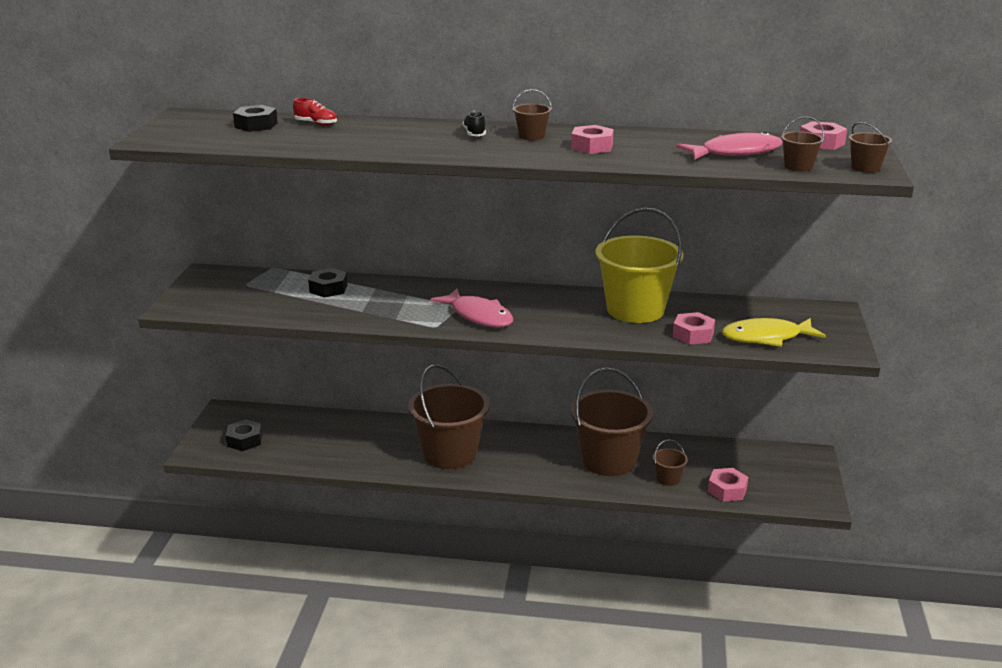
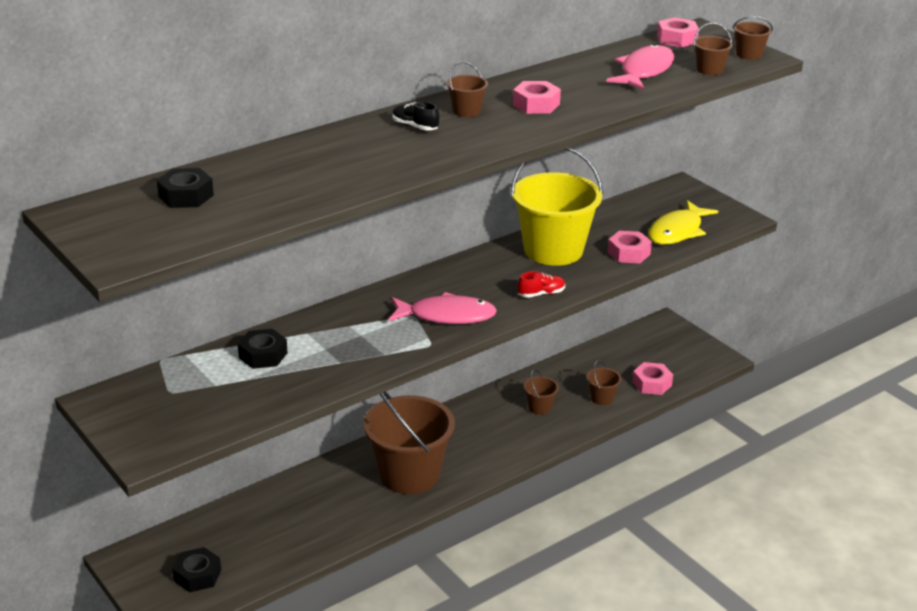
camera: 45 degrees left, 5 degrees up
(316, 124) = (243, 170): red shoe -> red shoe (541, 294)
(609, 460) = (539, 407): brown bucket -> brown bucket, size x0.42

